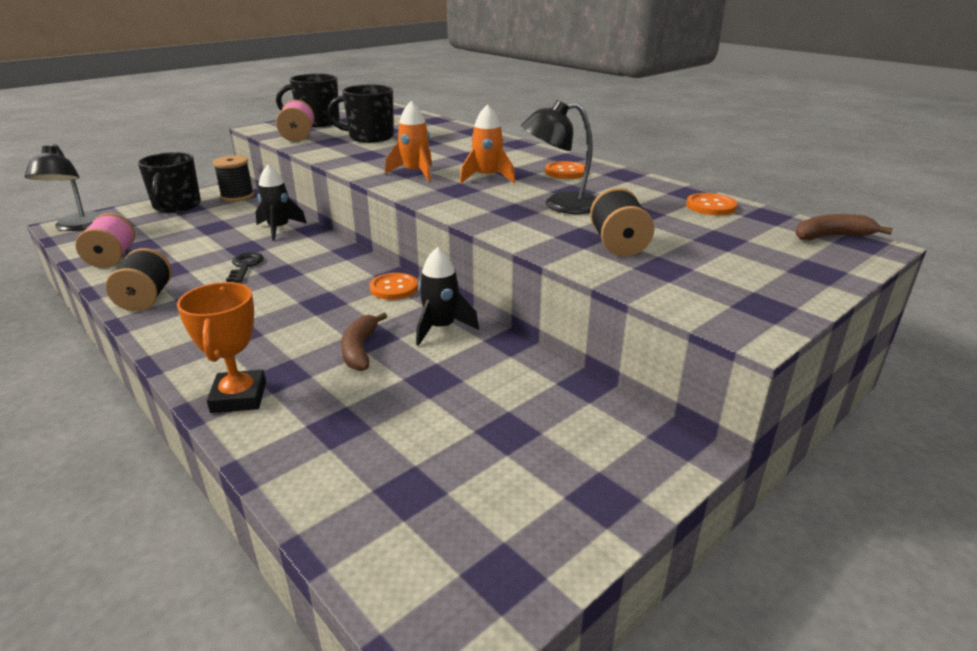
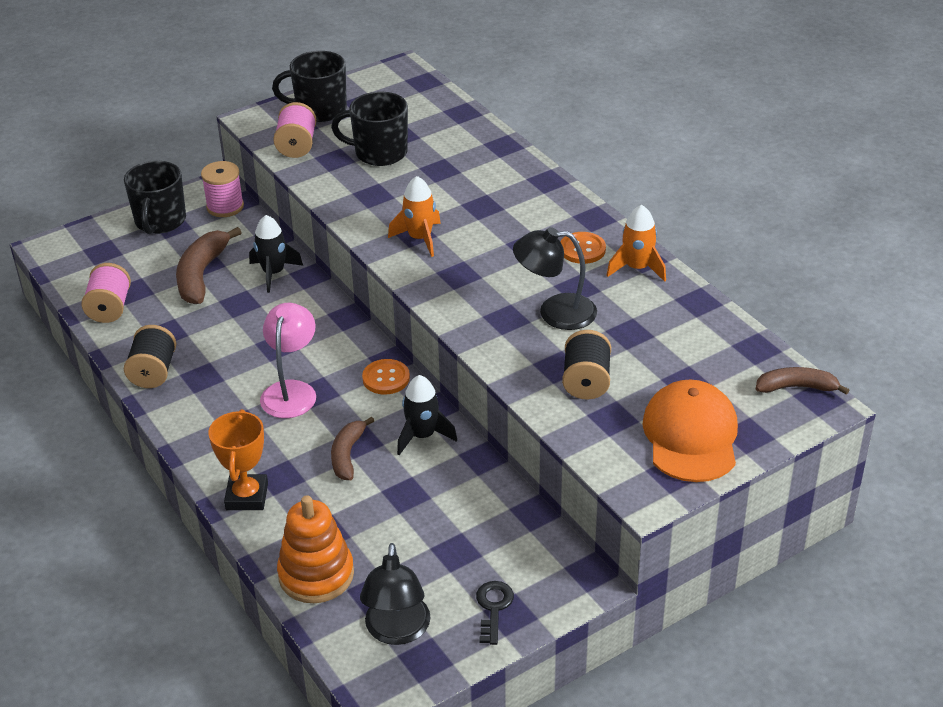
camera: 10 degrees right, 10 degrees up
(77, 226) = (63, 251): black lamp -> black lamp (397, 631)
(210, 233) = (201, 274): none -> brown banana
(237, 196) = (225, 207): black spool -> pink spool
(245, 266) = (242, 332): black key -> black key (493, 607)
(295, 303) = (291, 391): none -> pink lamp
(329, 475) = (316, 574): none -> orange stacking toy
(487, 178) = (494, 254): orange rocket -> orange rocket (637, 268)
(711, 206) = (707, 327): orange button -> none
(758, 276) = (691, 436): none -> orange cap

